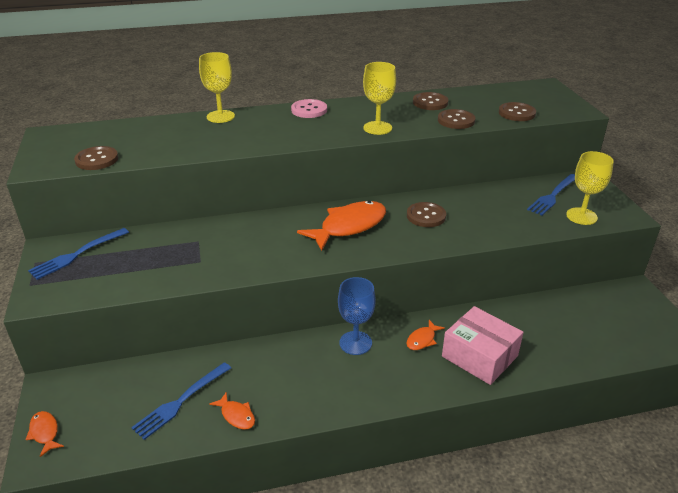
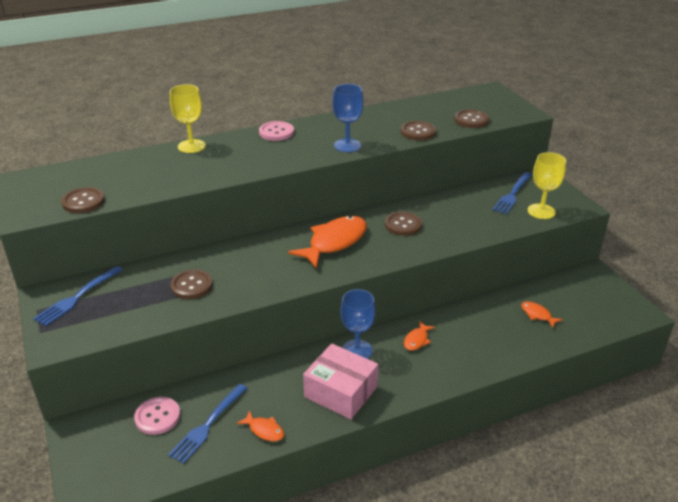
camera: 10 degrees left, 0 degrees up
(45, 432) = (84, 471): orange fish -> orange fish (537, 315)
(133, 386) = (157, 417): none -> pink button
(377, 128) = (347, 145): yellow goblet -> blue goblet
(430, 102) = (389, 116): brown button -> brown button (191, 285)
(479, 356) = (471, 348): pink box -> pink box (341, 392)

